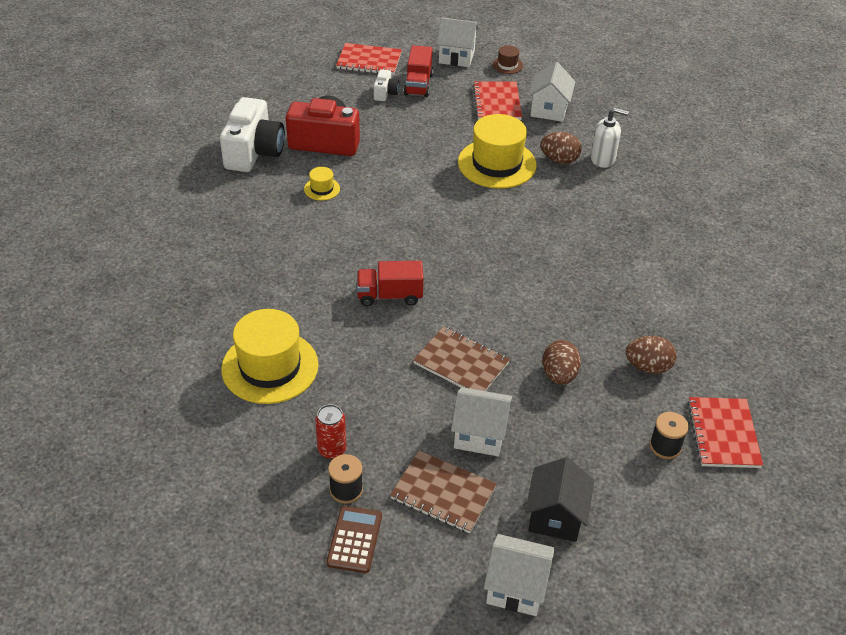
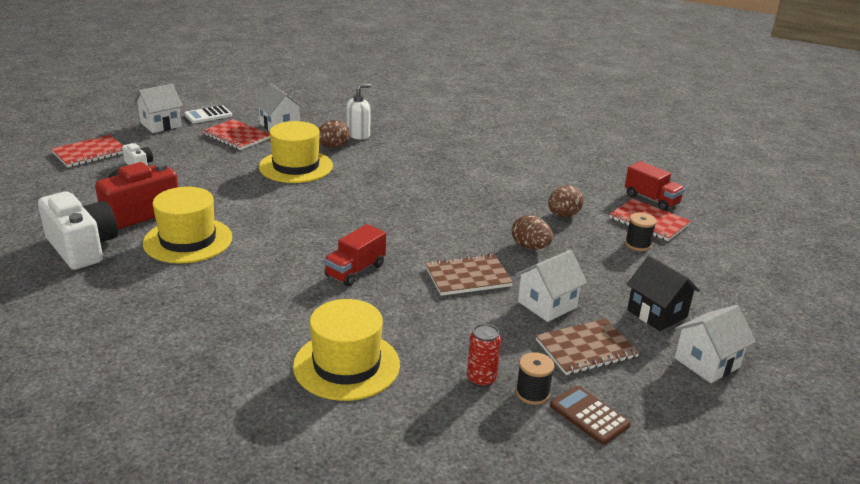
camera: 50 degrees left, 15 degrees down
(322, 189) = (188, 240): yellow hat -> yellow hat, size x2.26
(418, 85) = (158, 150): red truck -> red truck (651, 200)
(507, 65) = (208, 115): brown hat -> white calculator

